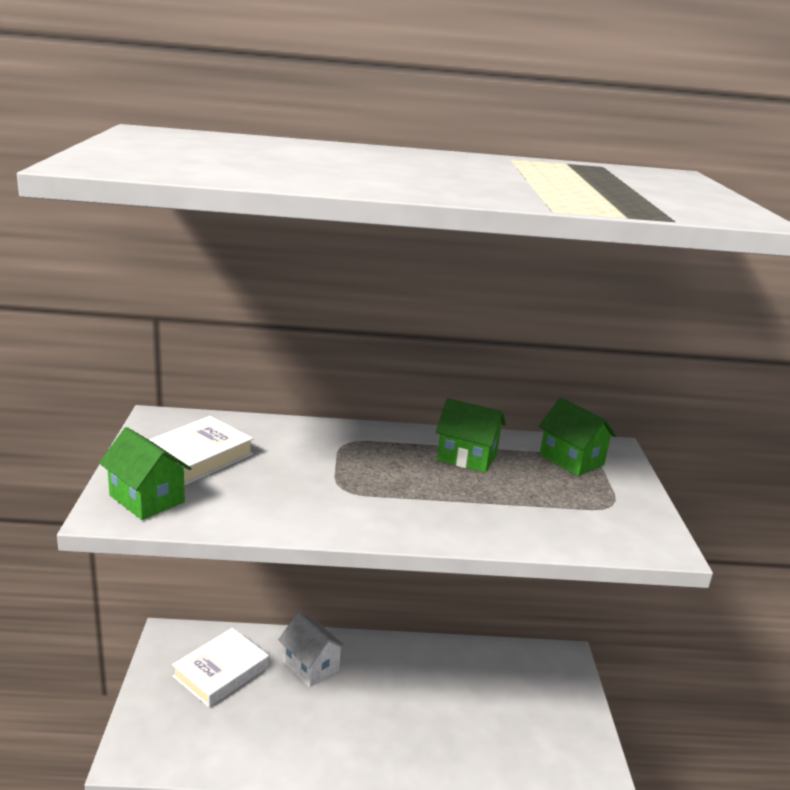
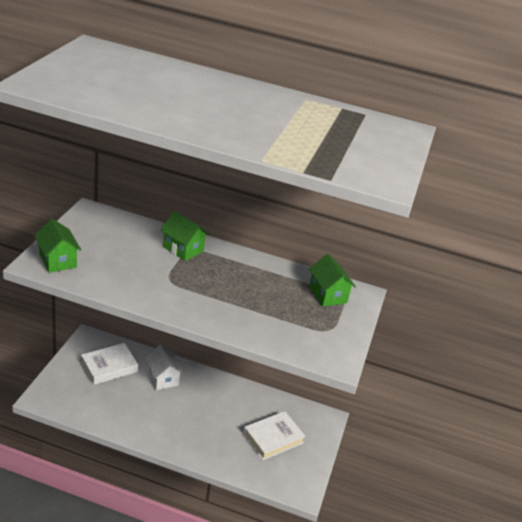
camera: 15 degrees right, 10 degrees up
(197, 457) = (98, 240): white book -> white book (273, 438)
(467, 457) = (260, 277): green house -> green house (183, 249)

